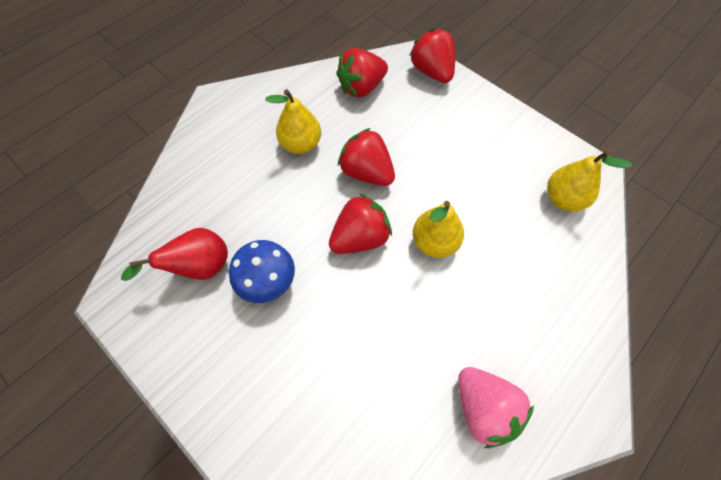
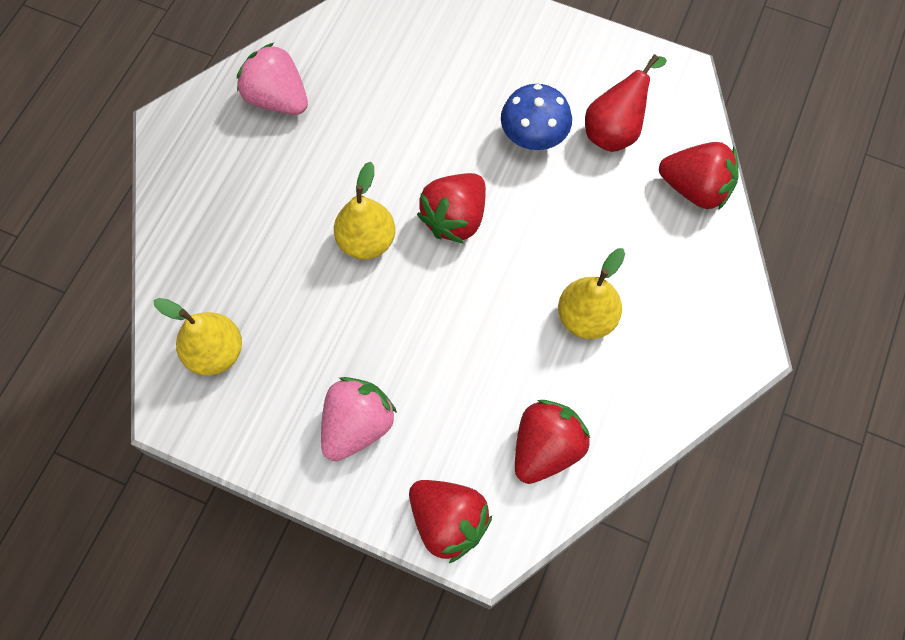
camera: 160 degrees right, 5 degrees up
(366, 172) = (481, 305): red strawberry -> red strawberry (695, 188)
(472, 130) = (357, 425): none -> pink strawberry

